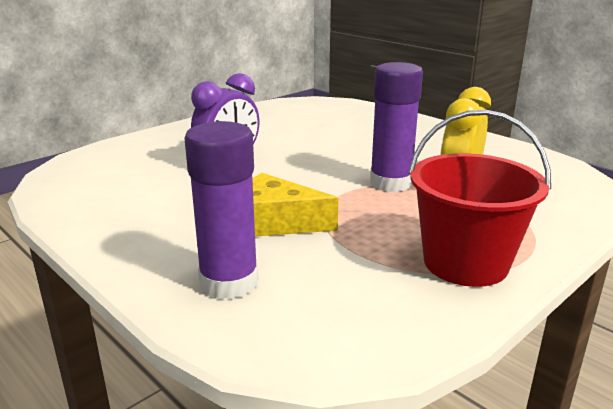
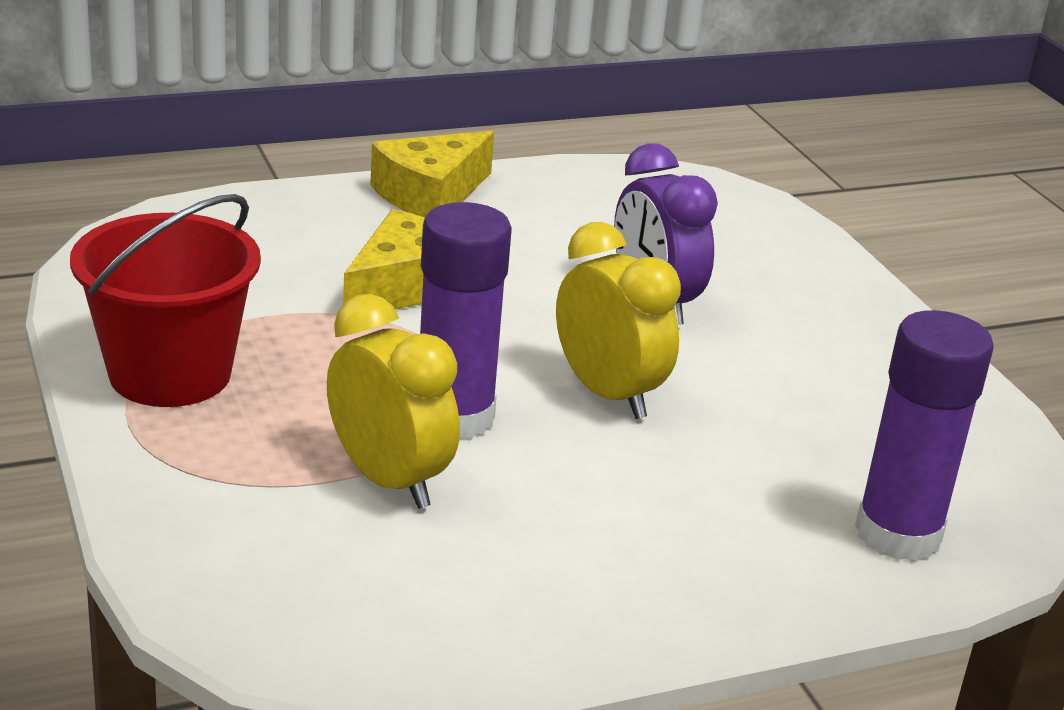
camera: 110 degrees right, 5 degrees up
(128, 246) = (430, 194): none -> yellow cheese
(229, 282) = (294, 228): purple glue stick -> purple glue stick (898, 534)
(327, 159) = (607, 394): none -> yellow clock

